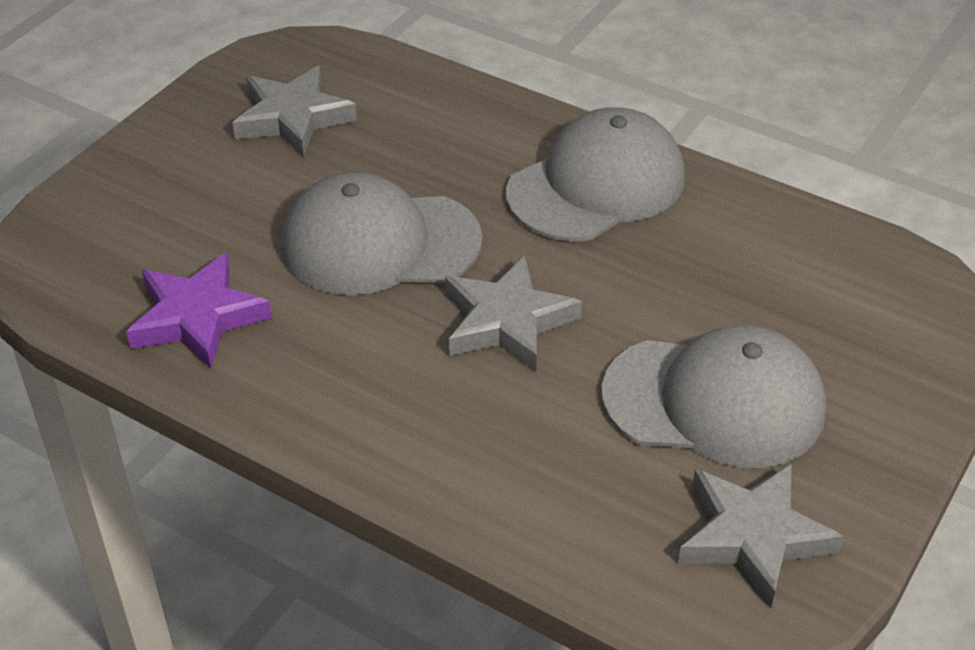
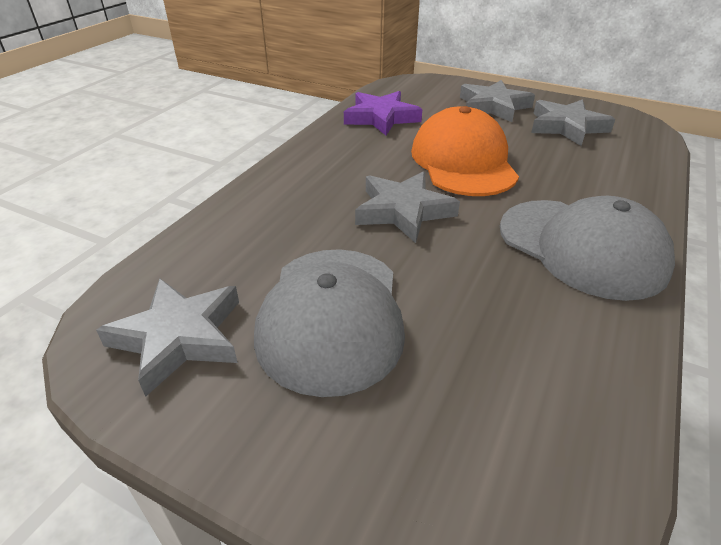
camera: 85 degrees right, 5 degrees down
(193, 176) = (493, 106): none -> grey star
(380, 243) = (463, 161): grey cap -> orange cap

